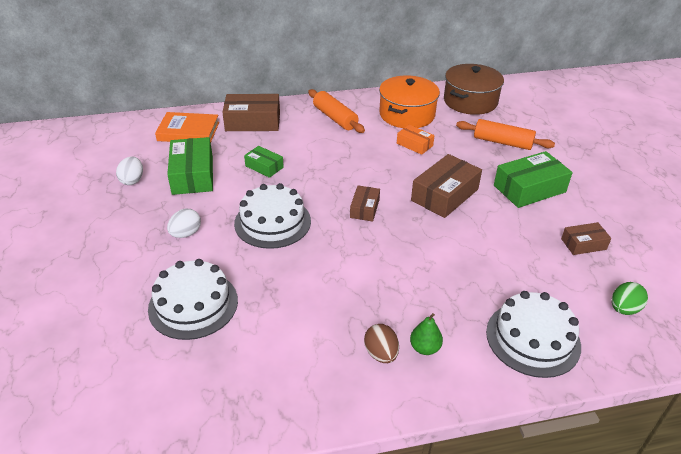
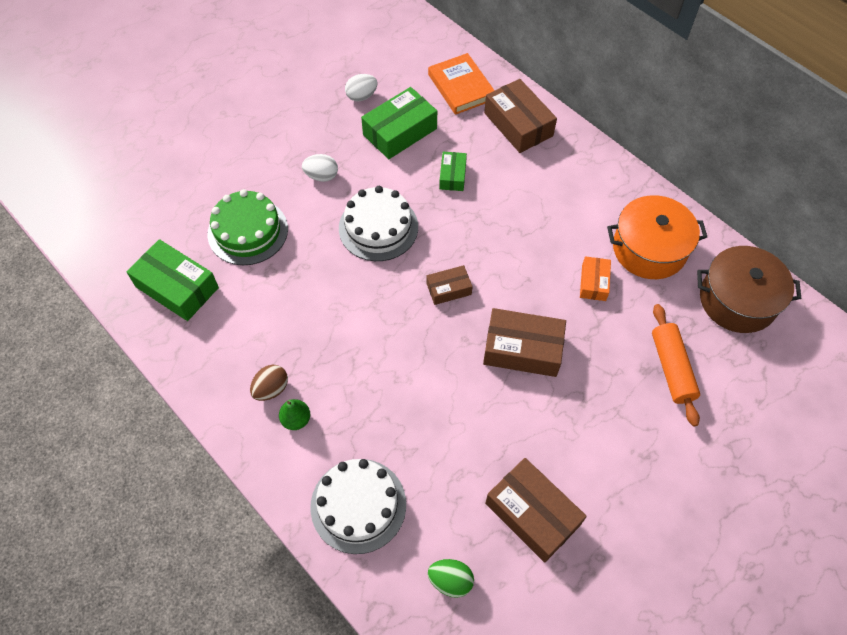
camera: 60 degrees right, 20 degrees up
(193, 304) = (248, 231): white cake -> green cake
(335, 118) = (584, 187): orange rolling pin -> none
(529, 189) = (596, 428): green box -> green box (177, 287)
(583, 244) = (532, 514): brown box -> brown box, size x1.79

